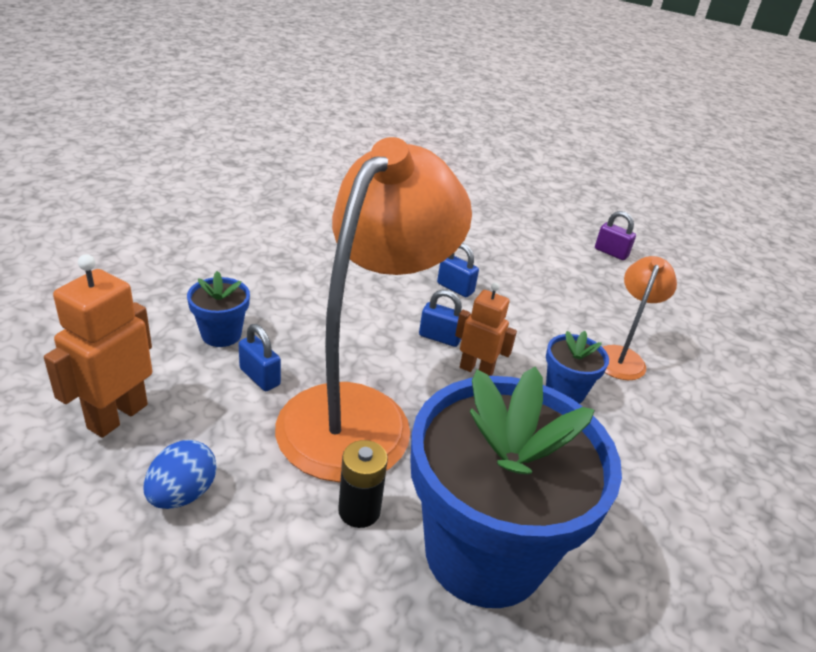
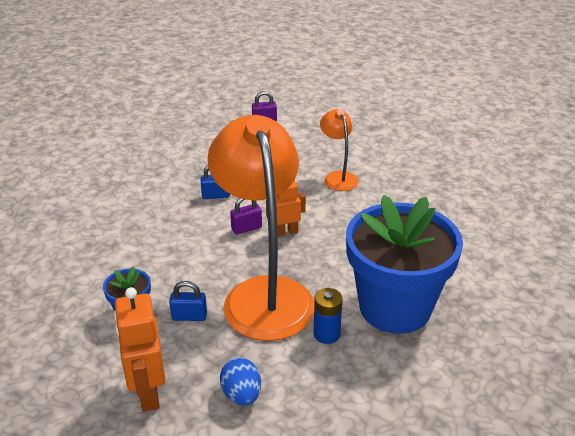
camera: 40 degrees left, 0 degrees up
(359, 510) = (326, 334): black battery -> blue battery
(440, 337) = (246, 228): blue padlock -> purple padlock
(565, 391) = (336, 213): blue flower pot -> none

